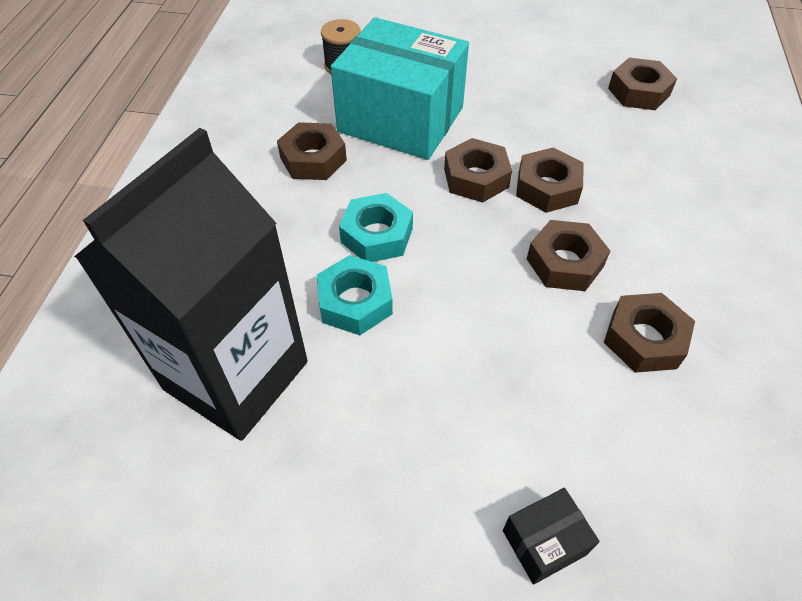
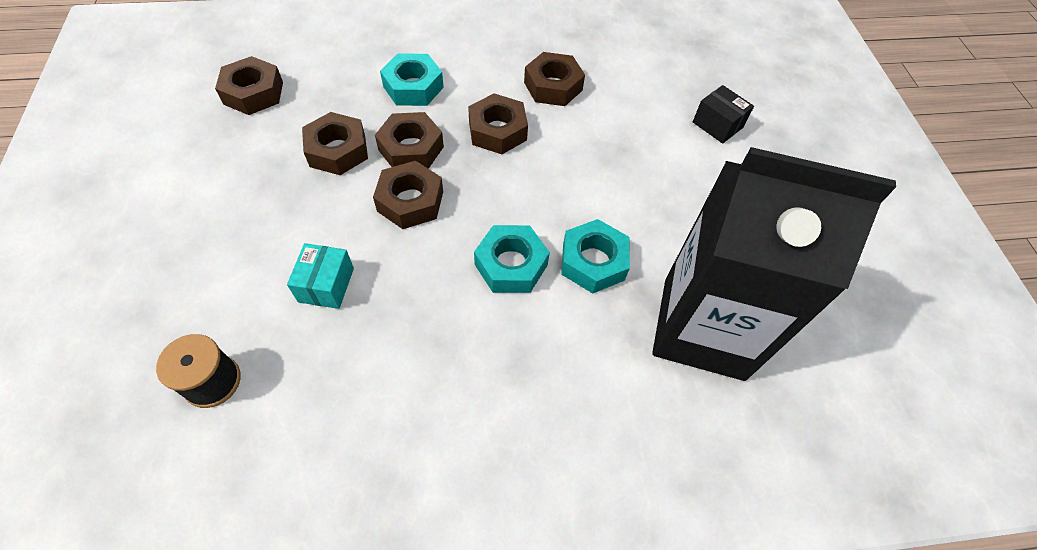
camera: 110 degrees left, 5 degrees up
(313, 159) = (414, 357): brown nut -> brown nut (337, 150)
(401, 119) = (326, 285): turquoise box -> turquoise box, size x0.40
(645, 202) = (413, 87): none -> turquoise nut

